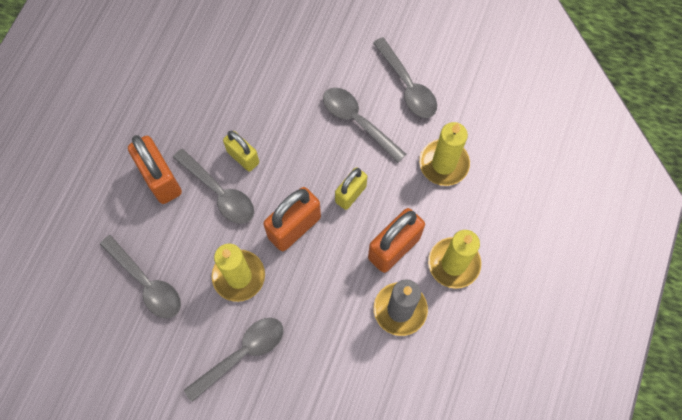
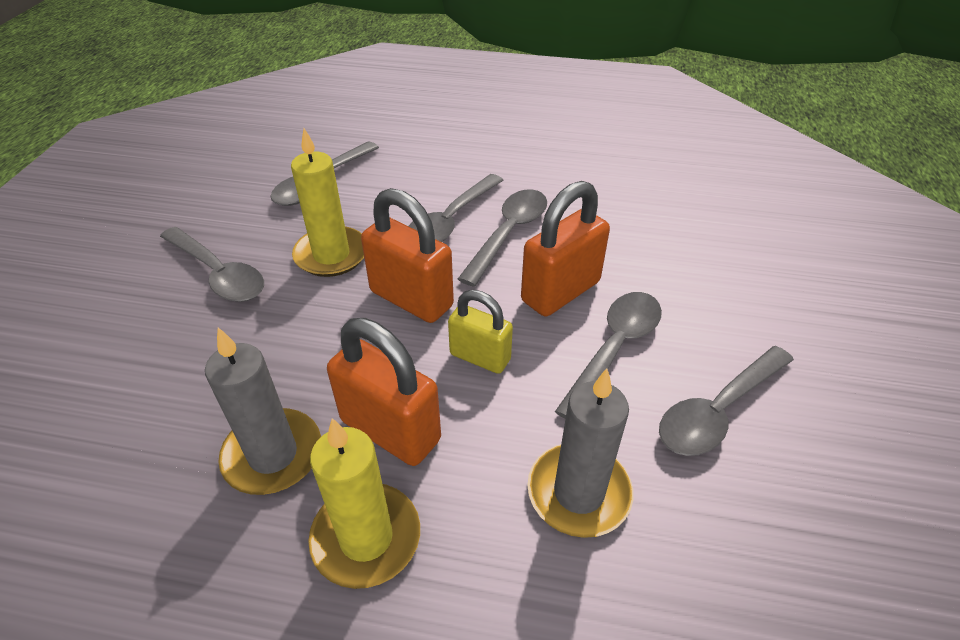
camera: 80 degrees right, 25 degrees down
(161, 179) = (458, 173): orange padlock -> orange padlock (560, 291)
(243, 157) = (508, 234): yellow padlock -> grey spoon
(444, 164) = (578, 492): yellow candle -> grey candle

